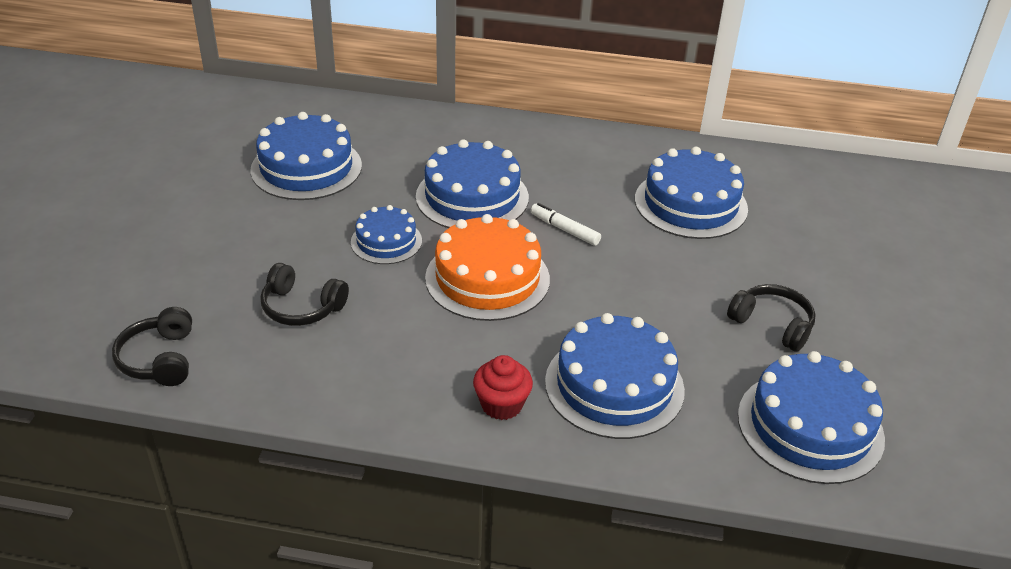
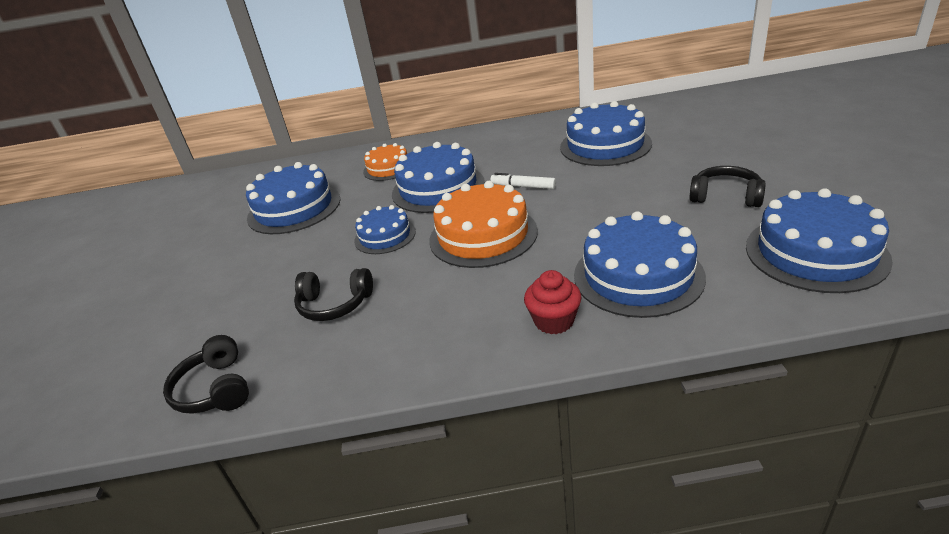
camera: 10 degrees left, 5 degrees down
(431, 147) = (388, 168): none -> orange cake

